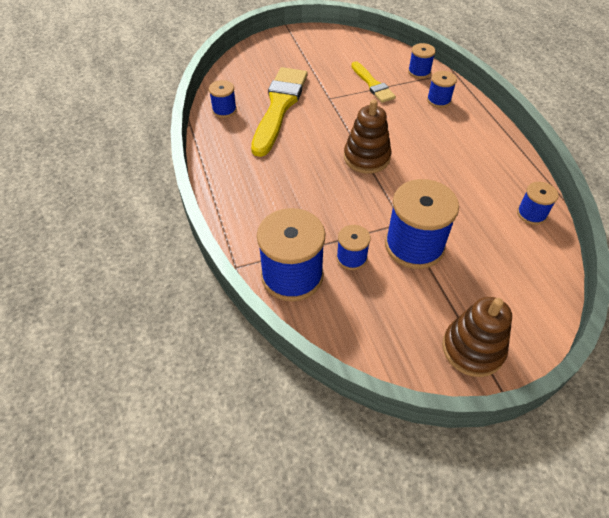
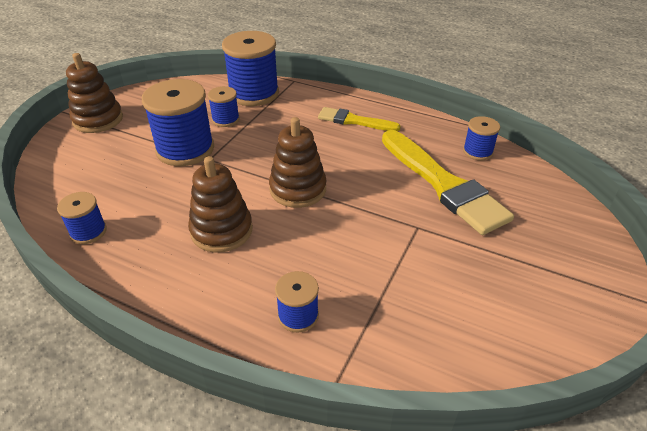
camera: 135 degrees right, 10 degrees down
(372, 84) = (402, 280): yellow brush -> yellow brush (354, 121)
(419, 72) = (376, 353): blue spool -> none
(441, 161) = (221, 230): none -> brown stacking toy

